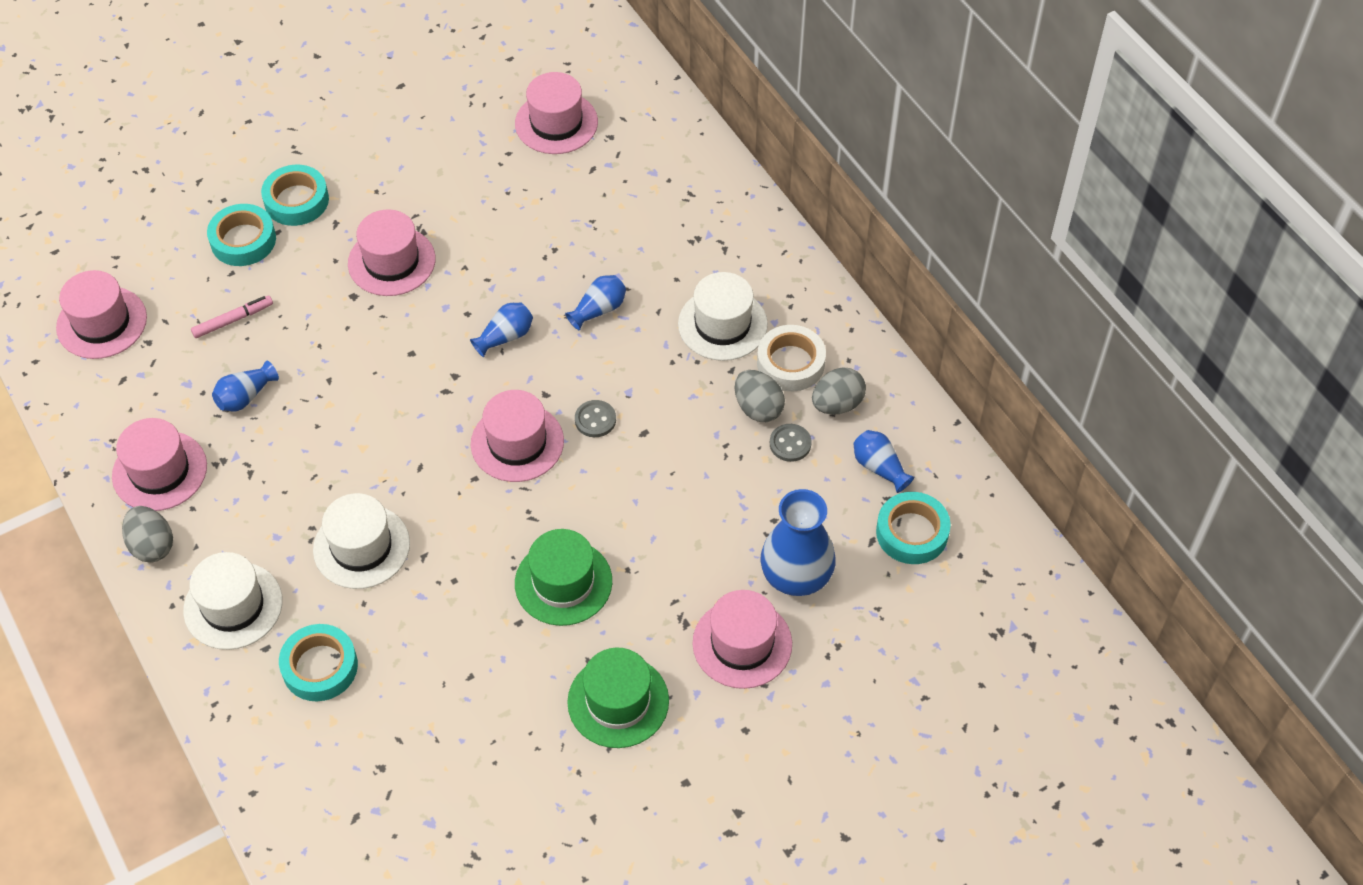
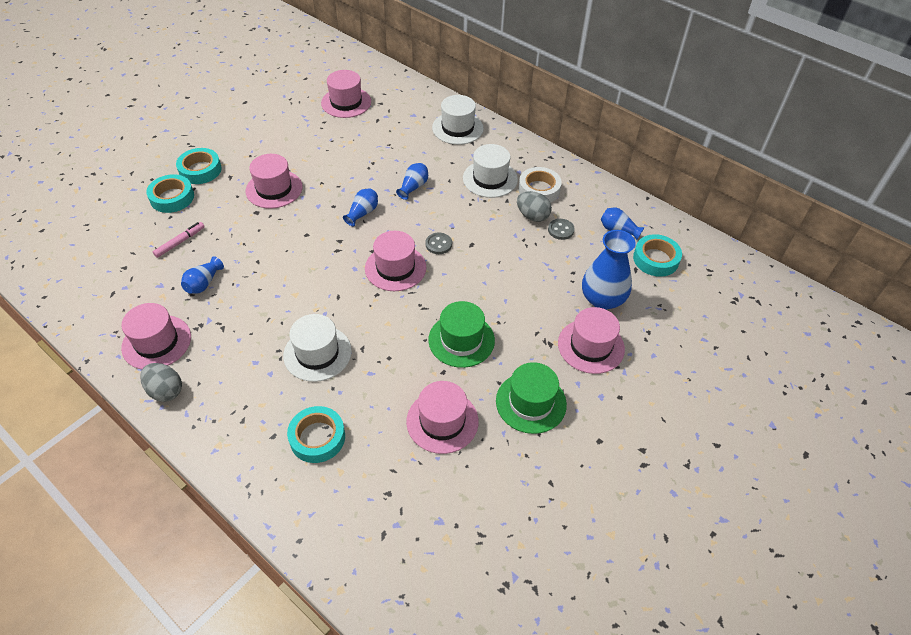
camera: 20 degrees left, 5 degrees down
(101, 322) = (87, 263): pink hat -> pink hat (442, 421)
(233, 606) = (239, 414): white hat -> white hat (457, 128)
(837, 404) = (576, 204): grey egg -> none

